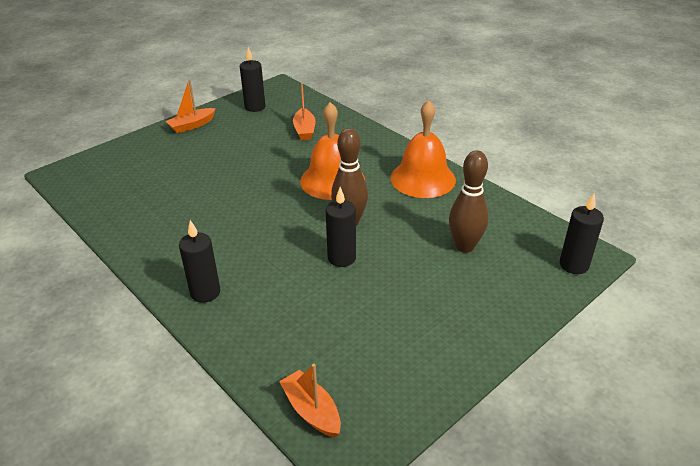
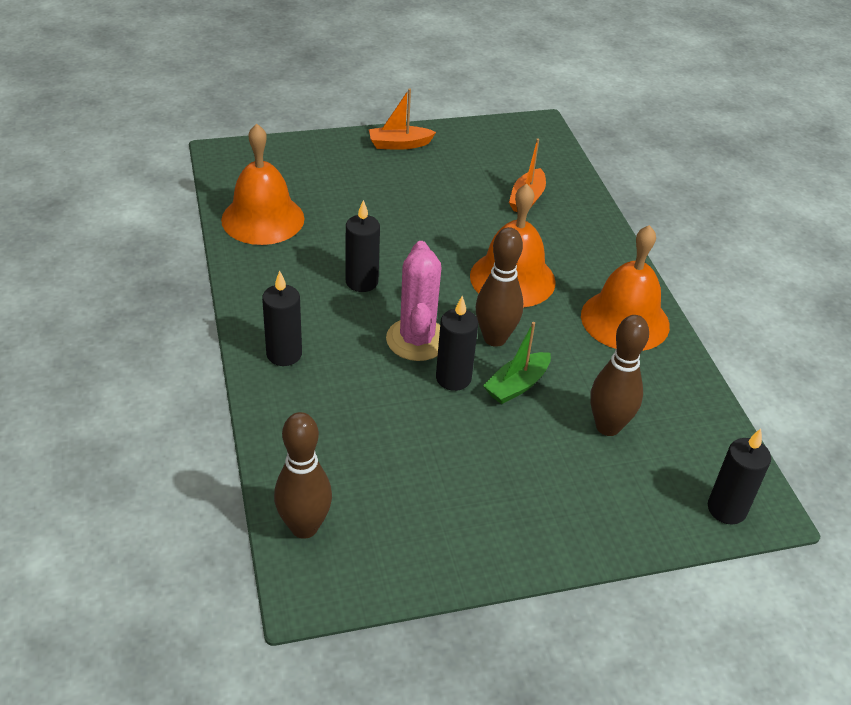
camera: 25 degrees right, 5 degrees up
(122, 206) = (263, 219): none -> orange bell
(255, 107) = (489, 145): black candle -> black candle (362, 282)
(297, 243) = (417, 340): none -> pink cactus
(311, 410) = (304, 527): orange boat -> brown bowling pin
(387, 245) = (517, 385): none -> green boat

